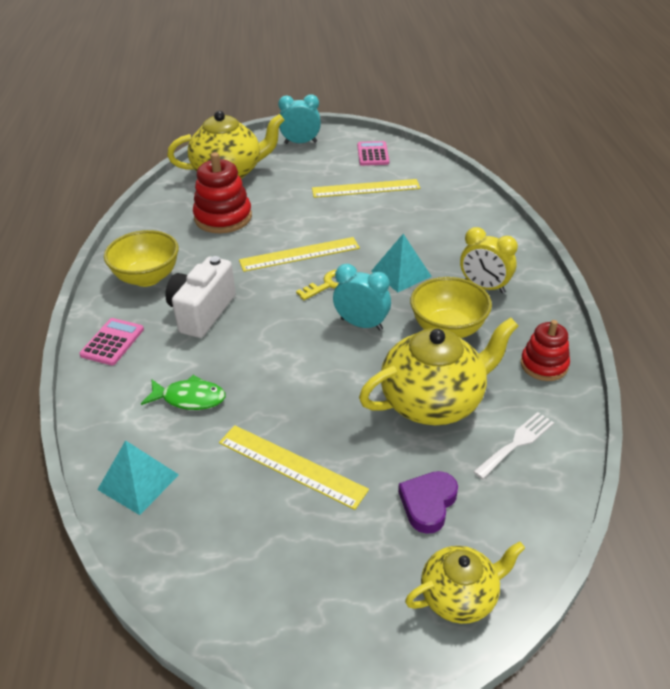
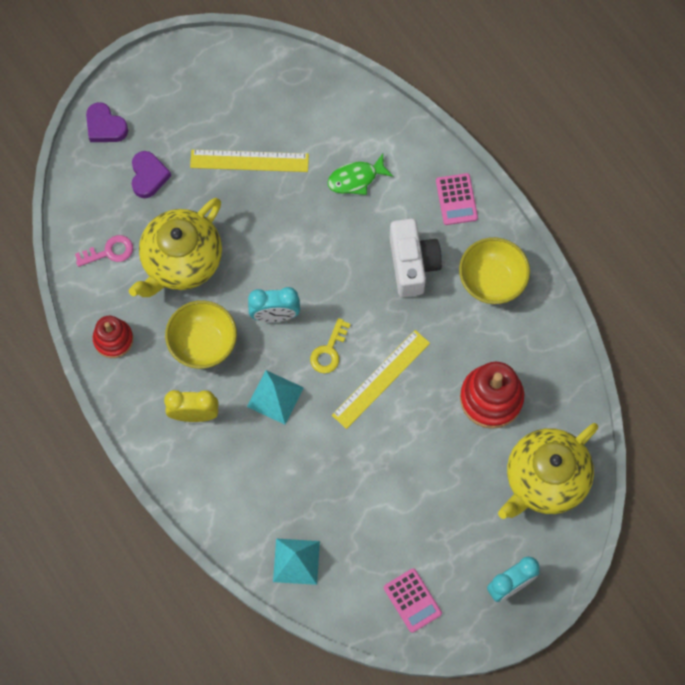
camera: 150 degrees right, 30 degrees up
(138, 482) = (338, 102): turquoise pyramid -> turquoise pyramid (296, 561)
(365, 188) = (381, 523): yellow ruler -> none
(459, 596) = (105, 126): yellow teapot -> purple heart
(516, 443) = (109, 252): white fork -> pink key

